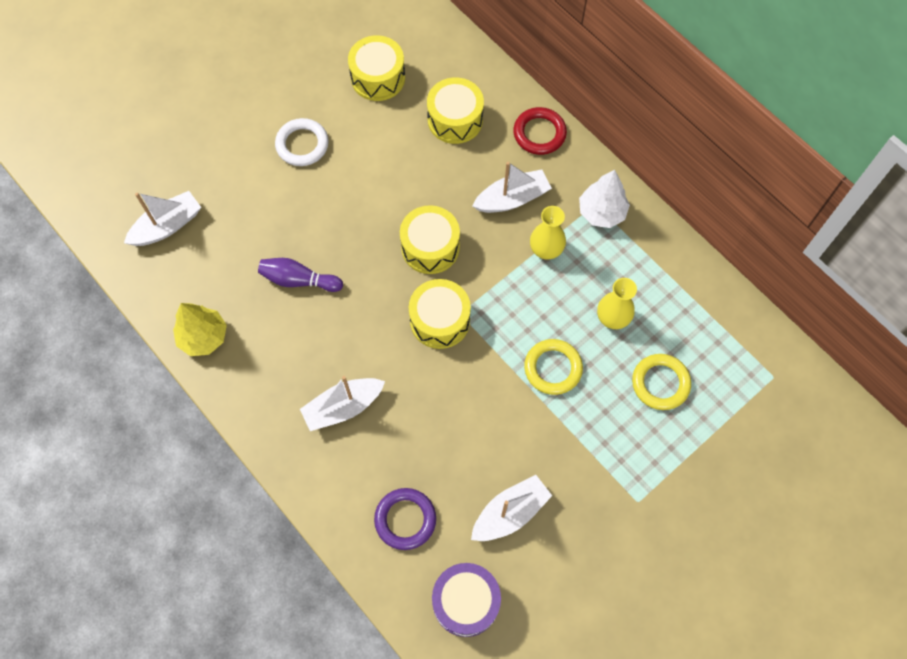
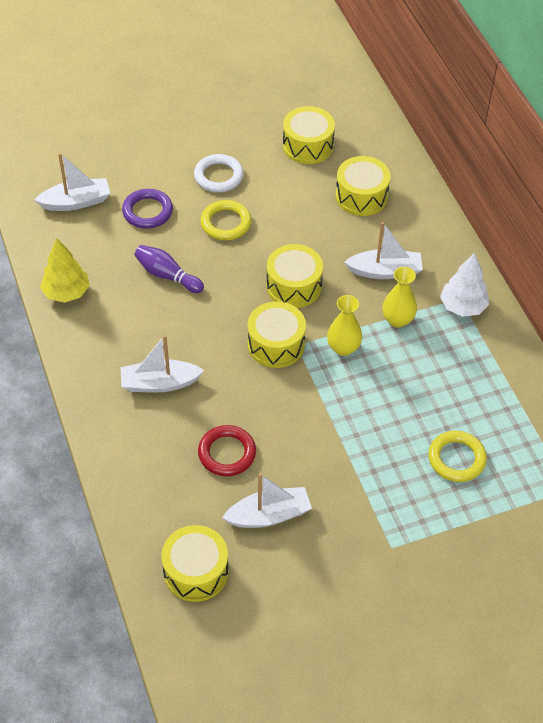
camera: 20 degrees right, 15 degrees down
(405, 519) = (172, 488): purple ring -> purple ring (147, 211)
(466, 602) = (196, 572): purple drum -> yellow drum
(539, 133) = (433, 229): red ring -> red ring (227, 453)
(553, 368) = (361, 414): yellow ring -> yellow ring (226, 223)
(612, 318) = (435, 392): yellow vase -> yellow vase (343, 348)

